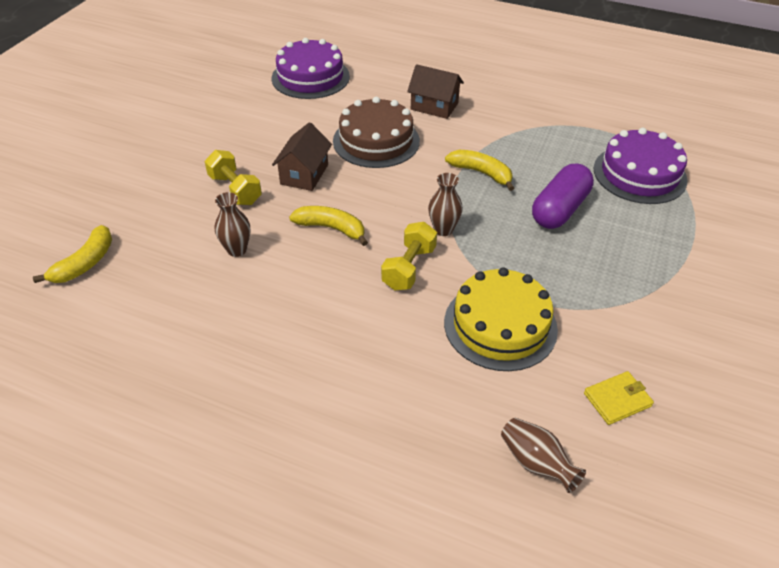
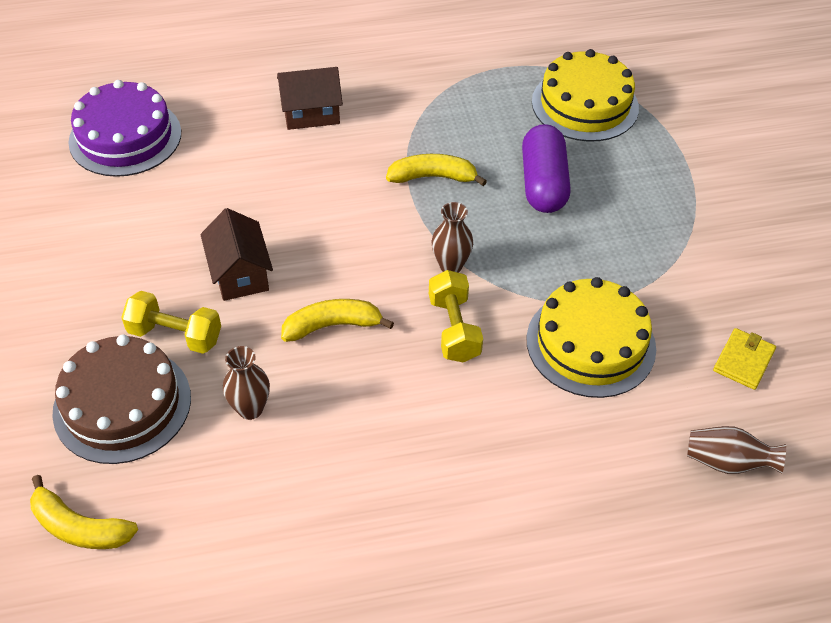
camera: 35 degrees left, 5 degrees up
(85, 263) = (79, 527): yellow banana -> yellow banana turned 120 degrees clockwise
(376, 141) = (284, 190): brown cake -> brown cake (122, 404)
(639, 174) = (585, 104): purple cake -> yellow cake

